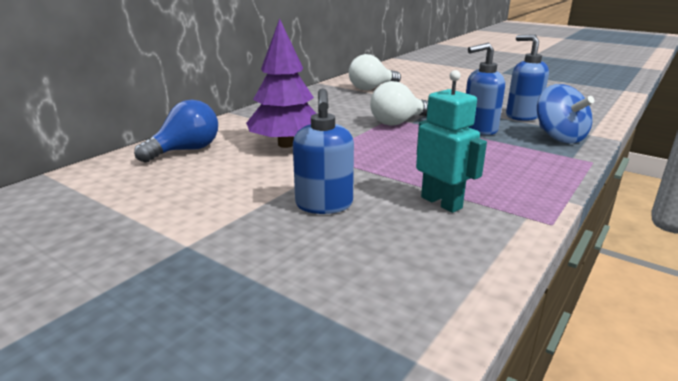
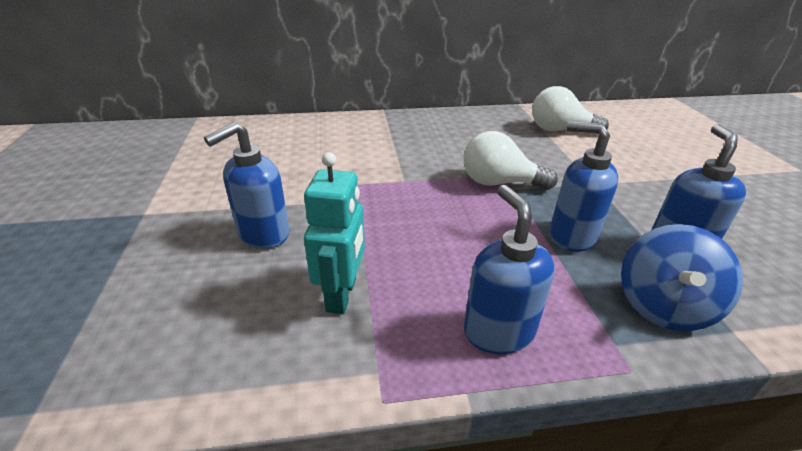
camera: 45 degrees right, 10 degrees up
(186, 150) = (288, 134): blue light bulb -> none
(286, 144) = (356, 160): purple tree -> none
(532, 175) = (498, 331): none -> blue soap dispenser

